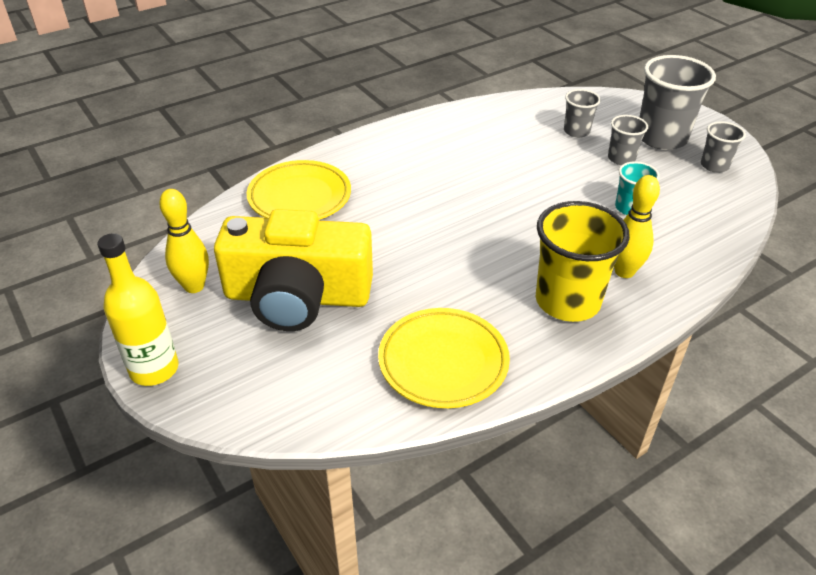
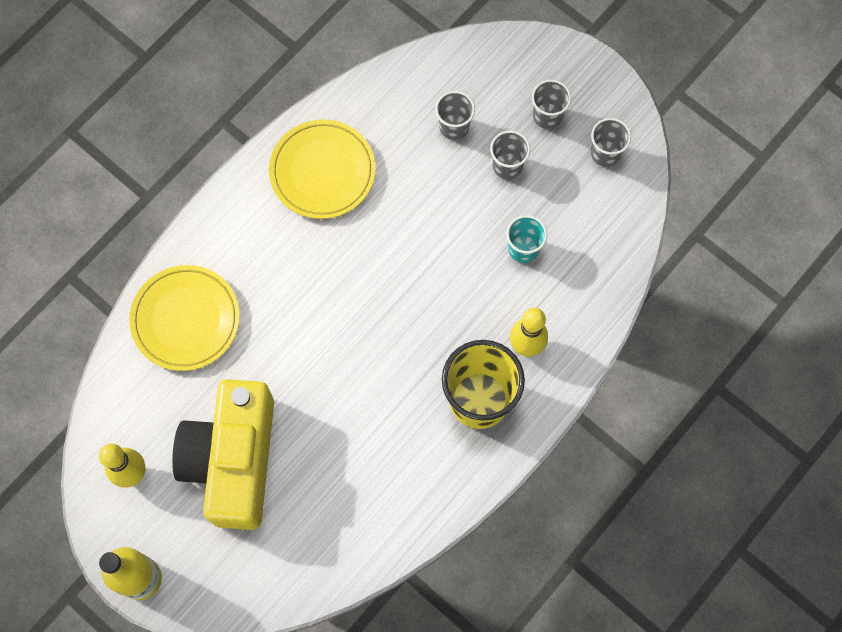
camera: 15 degrees left, 30 degrees up
(297, 296) = (233, 460): yellow camera -> yellow camera turned 105 degrees clockwise
(443, 362) = (384, 503): yellow plate -> yellow plate (322, 172)
(661, 138) = (547, 116): grey cup -> grey cup, size x0.52

